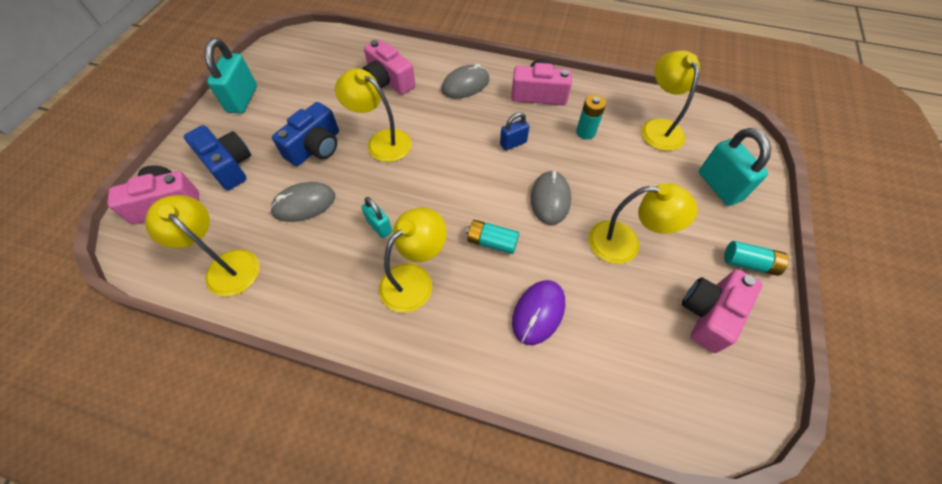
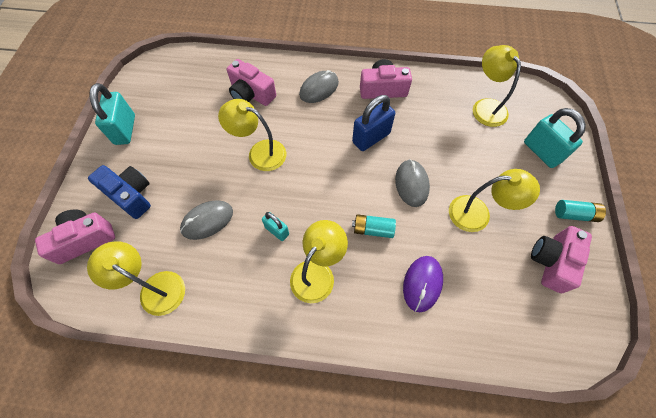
camera: 10 degrees left, 5 degrees up
(315, 147) = (203, 166): blue camera -> none
(513, 143) = (371, 138): blue padlock -> blue padlock, size x1.73
(585, 132) = (428, 119): turquoise battery -> none

